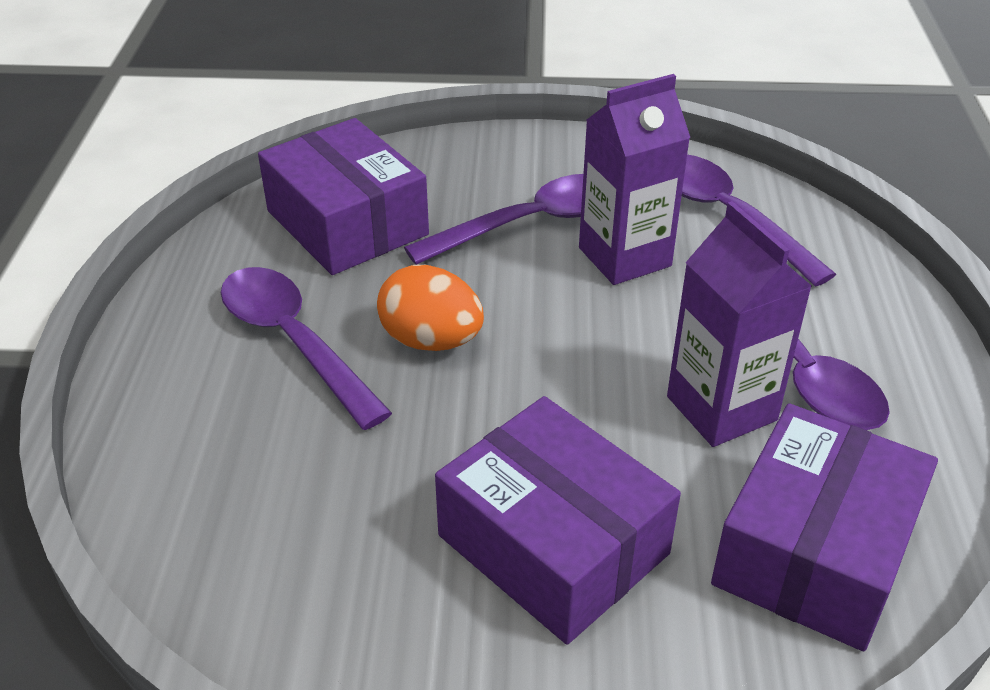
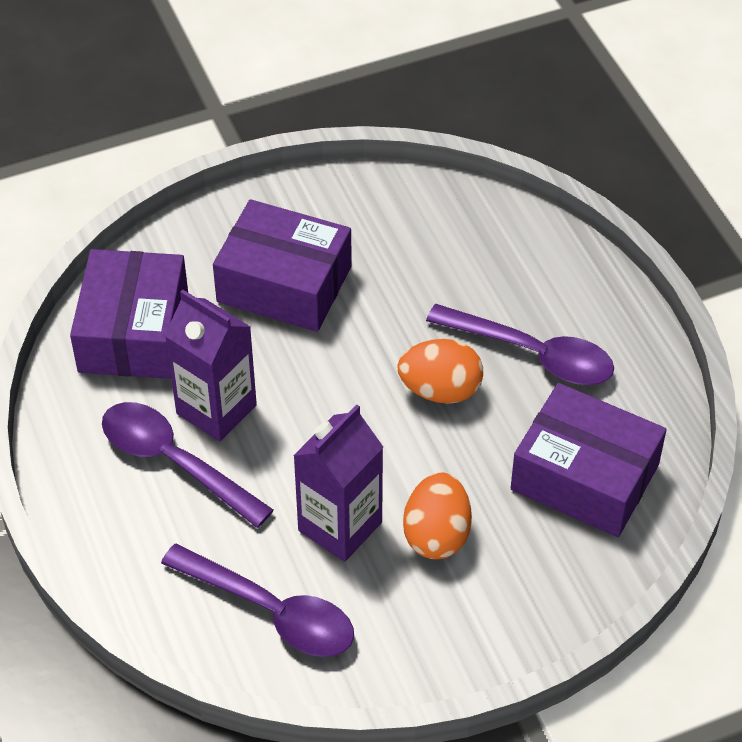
camera: 155 degrees right, 10 degrees up
(529, 224) = (436, 534): purple spoon -> orange egg

